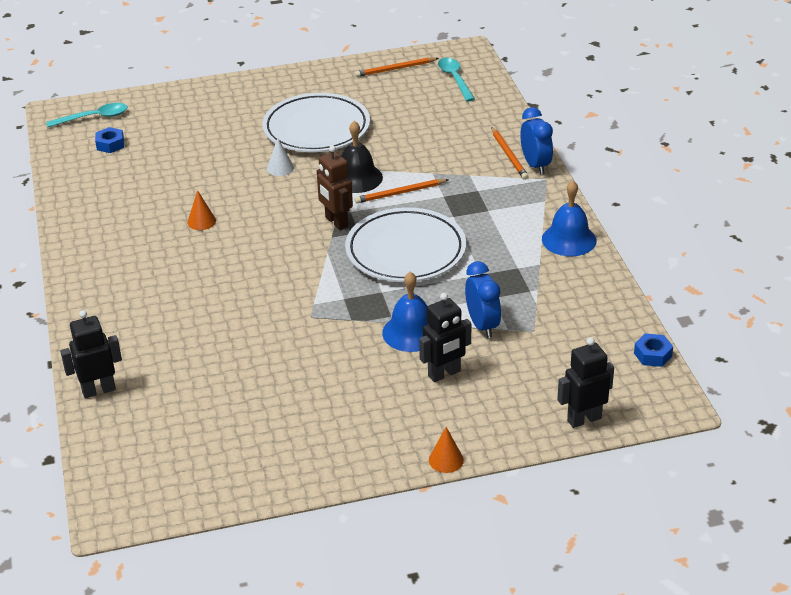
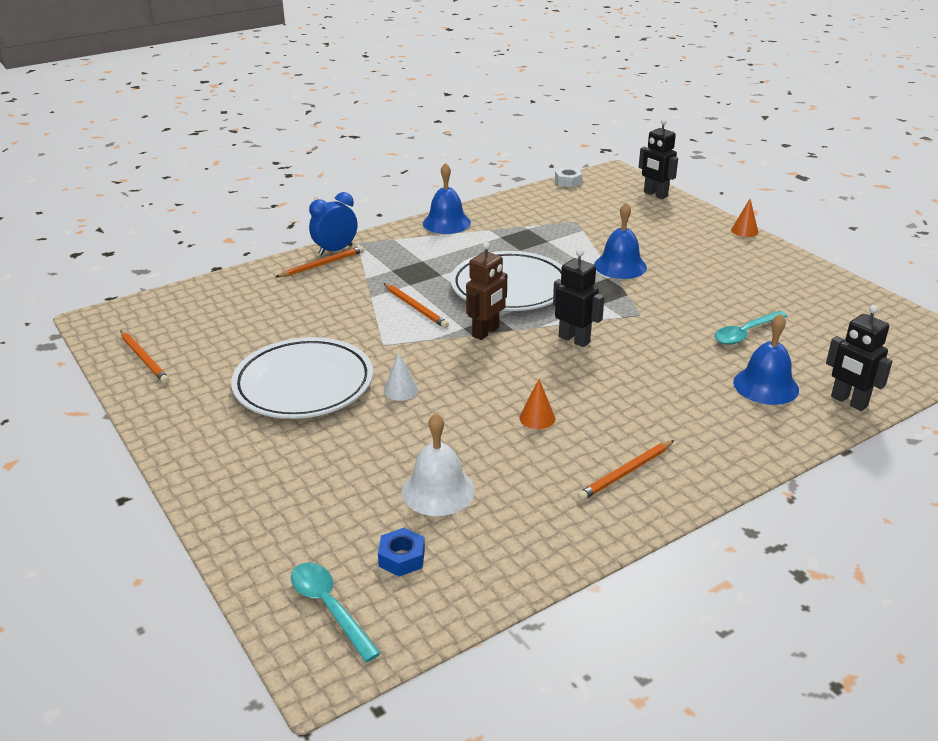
camera: 110 degrees left, 5 degrees down
(112, 245) = (626, 473): none -> orange pencil
(154, 351) = (766, 385): none -> blue bell
(157, 166) = (438, 491): none -> white bell
(357, 178) = (399, 337): black bell -> none
(444, 374) = (657, 245): black robot -> black robot (574, 339)
(455, 79) = (167, 316): turquoise spoon -> turquoise spoon (745, 333)
(482, 325) = (586, 240): blue clock -> none
(652, 355) = (568, 181): blue nut -> white nut

